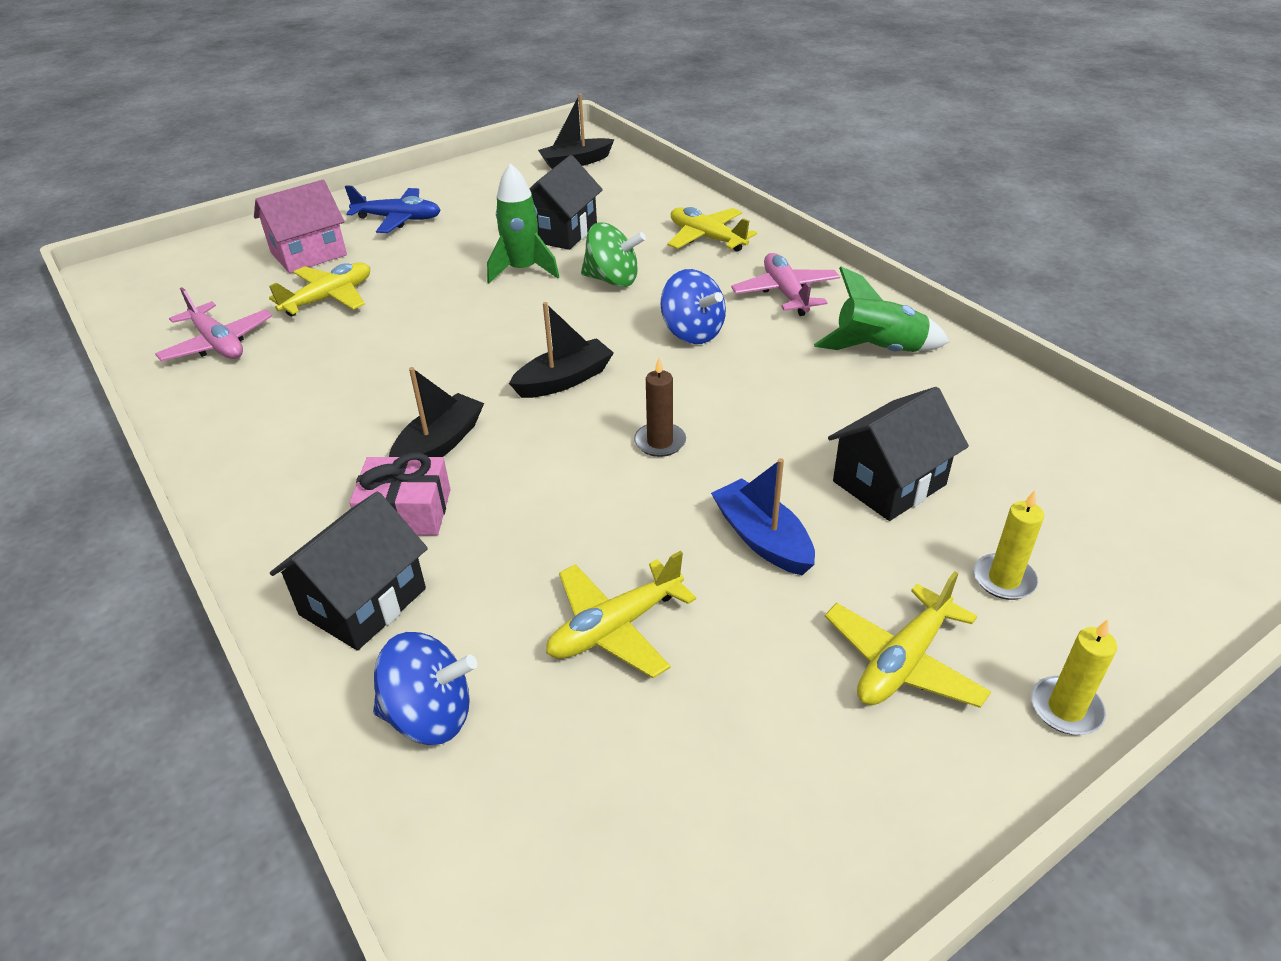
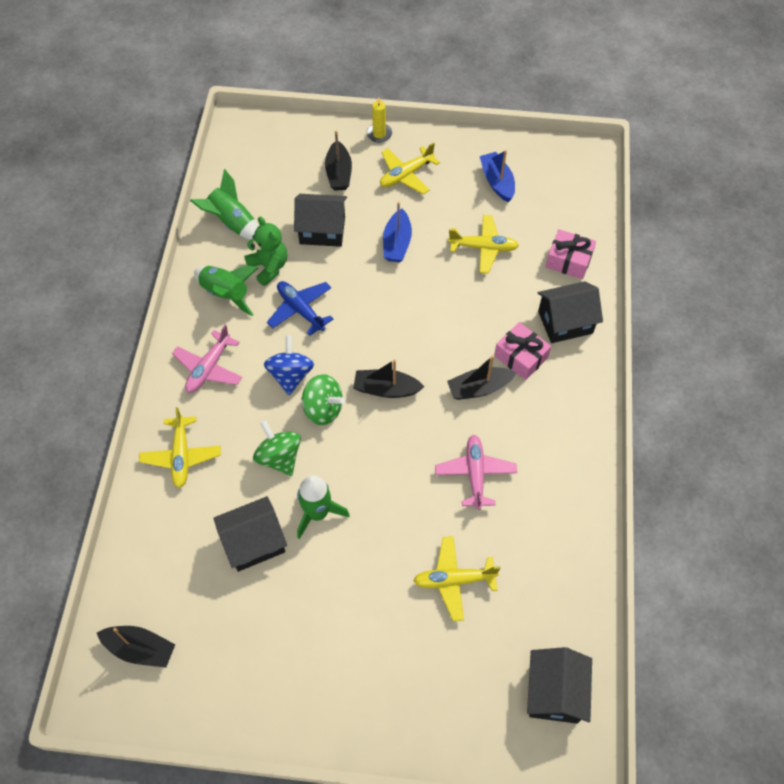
camera: 140 degrees left, 20 degrees up
(164, 288) = (554, 692): none -> black house
(218, 344) = (546, 578): pink plane -> pink plane (475, 474)
(308, 254) = (433, 661): pink house -> none
(398, 219) = (340, 665): blue plane -> blue plane (301, 310)
(430, 715) = (568, 260): blue spinning top -> pink gift
(617, 329) = (323, 409): none -> green spinning top
(660, 442) = (383, 316): brown candle -> none
(725, 785) = (497, 182): none -> blue boat
(880, 401) = (269, 267): none -> green teddy bear
(903, 661) = (406, 175): yellow plane -> yellow plane turned 150 degrees clockwise
(1004, 579) = (339, 173): yellow candle -> black boat
(1008, 415) = (232, 223): none -> green rocket

